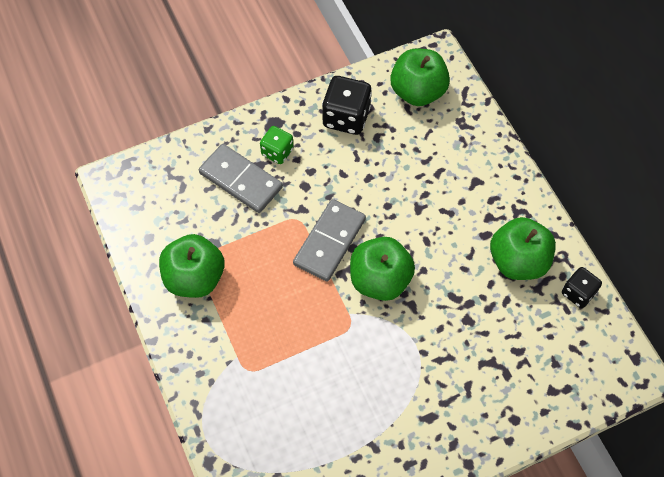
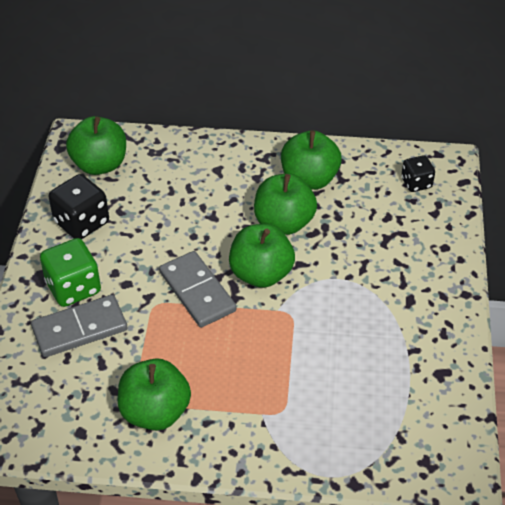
camera: 60 degrees left, 15 degrees down
(277, 152) = (73, 287): green dice -> green dice, size x1.63
(450, 267) = (284, 223): none -> green apple
(578, 293) = (362, 158): black dice -> black dice (416, 183)

